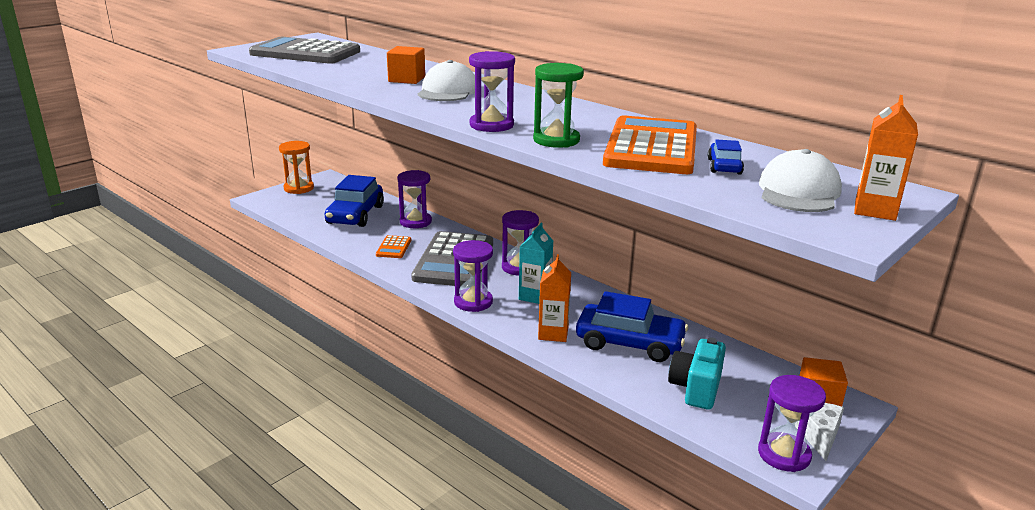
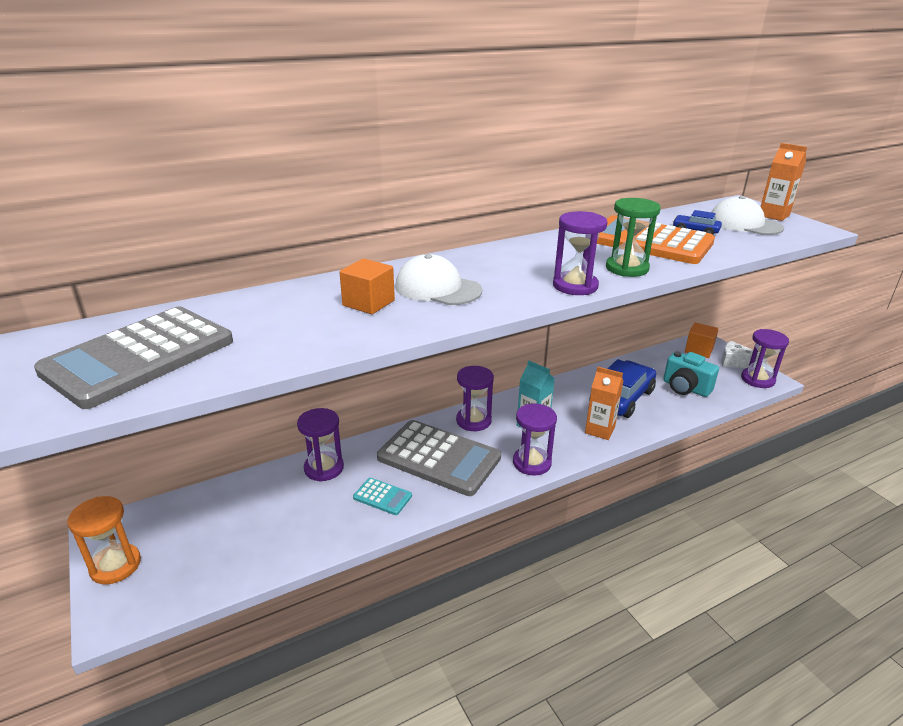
camera: 70 degrees left, 5 degrees up
(355, 215) = (264, 516): blue car -> none
(394, 247) = (382, 497): orange calculator -> turquoise calculator

